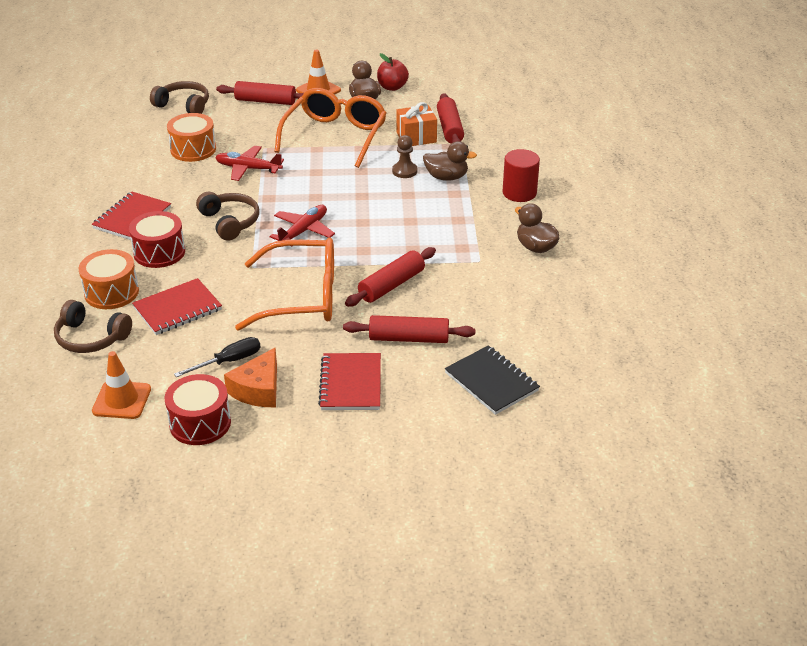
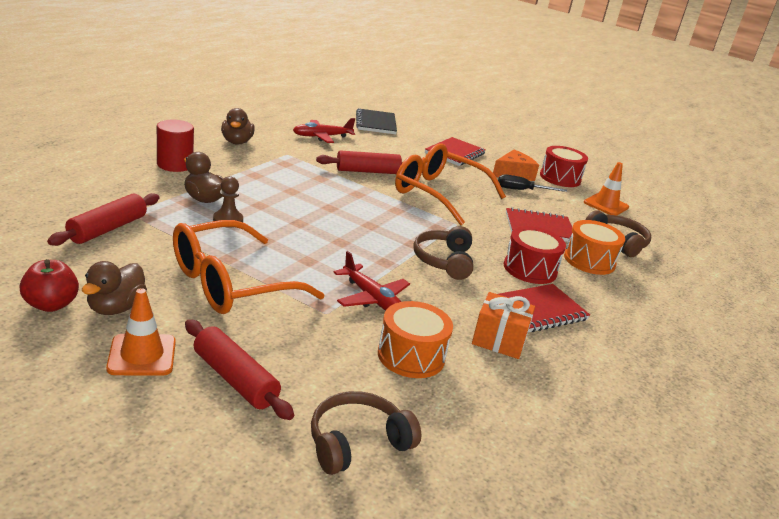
camera: 150 degrees left, 10 degrees down
(183, 105) = (357, 443): brown headphones -> brown headphones turned 90 degrees clockwise
(303, 231) = (386, 225): red plane -> red plane (322, 137)
(409, 338) = (395, 151): red rolling pin -> none
(416, 137) = (156, 239): orange gift -> orange gift (499, 340)

